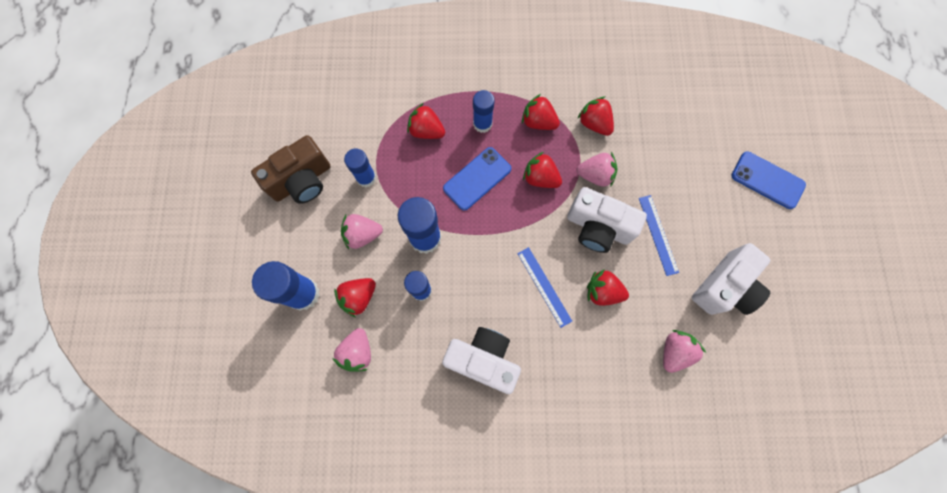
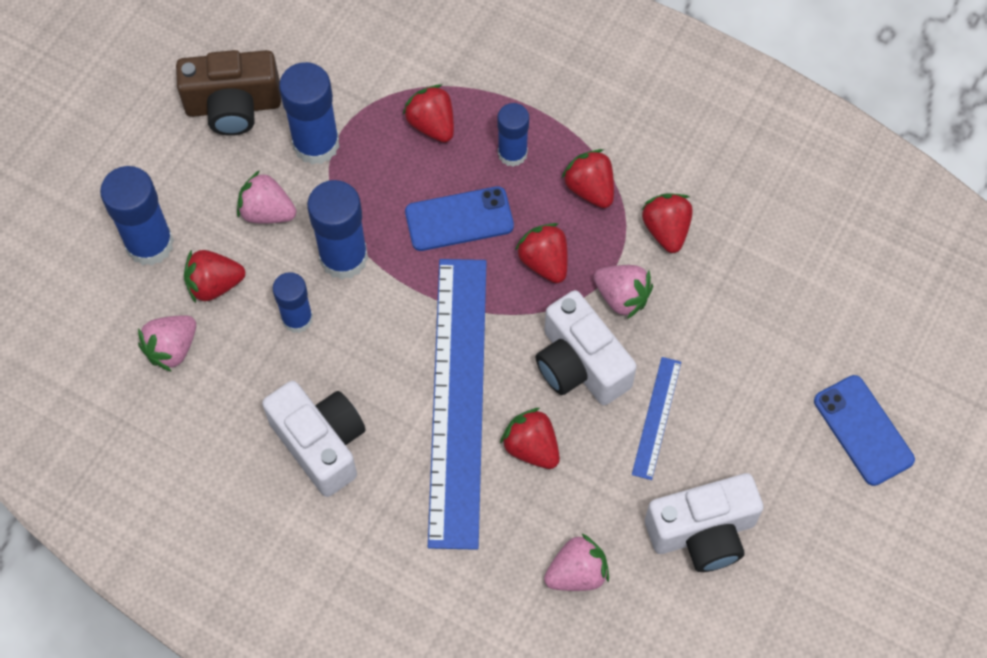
camera: 30 degrees right, 10 degrees down
(366, 178) = (316, 144): blue glue stick -> blue glue stick, size x1.58
(544, 286) = (458, 399): blue ruler -> blue ruler, size x2.38

